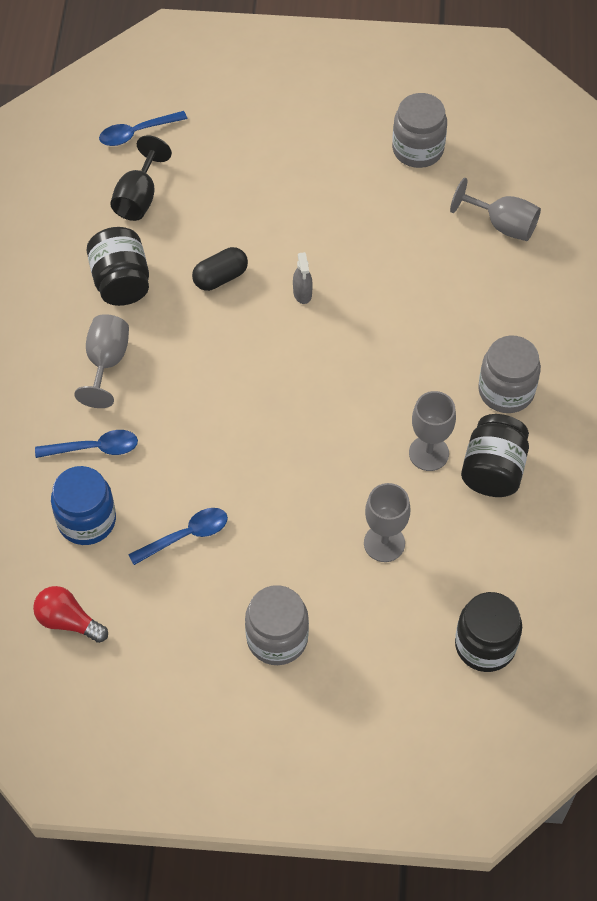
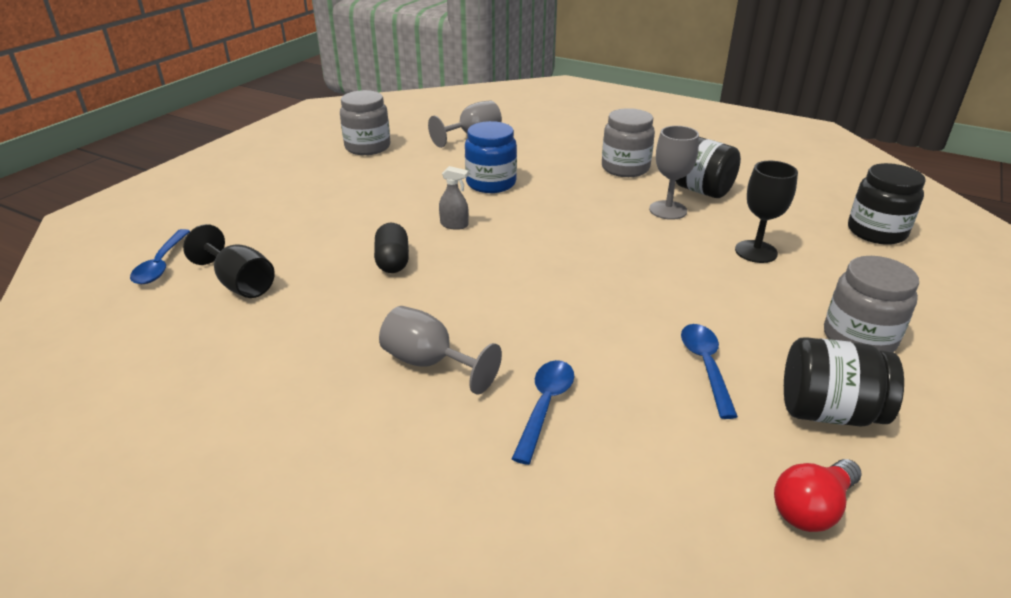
camera: 65 degrees left, 25 degrees down
(86, 520) = (651, 443): blue jar -> blue jar (491, 183)
(121, 282) = (332, 323): black jar -> black jar (828, 411)
(384, 543) = (756, 251): grey goblet -> black goblet

